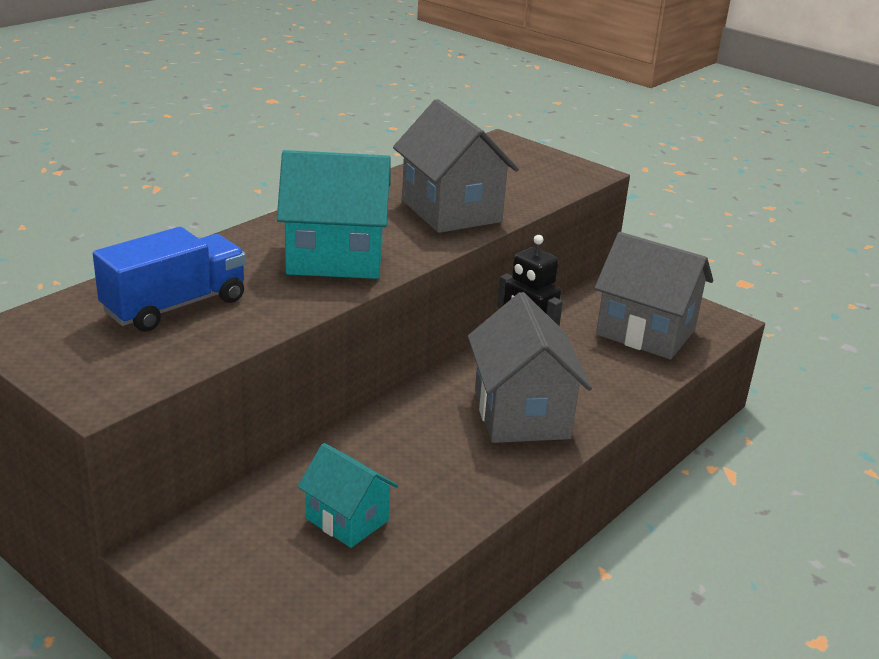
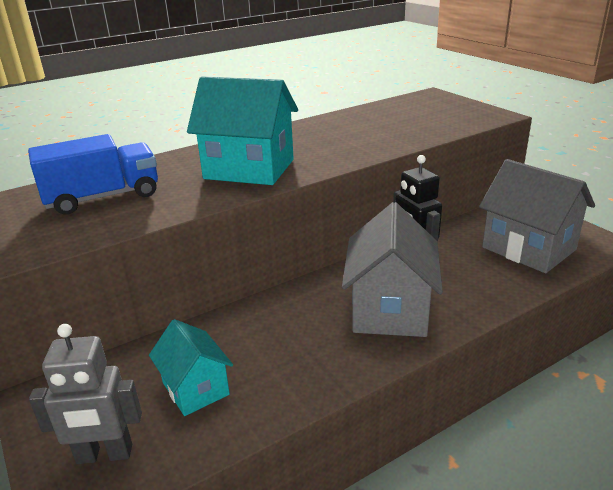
camera: 20 degrees right, 0 degrees up
(285, 595) = (104, 455): none -> grey robot
(451, 211) = (364, 139): grey house -> none

